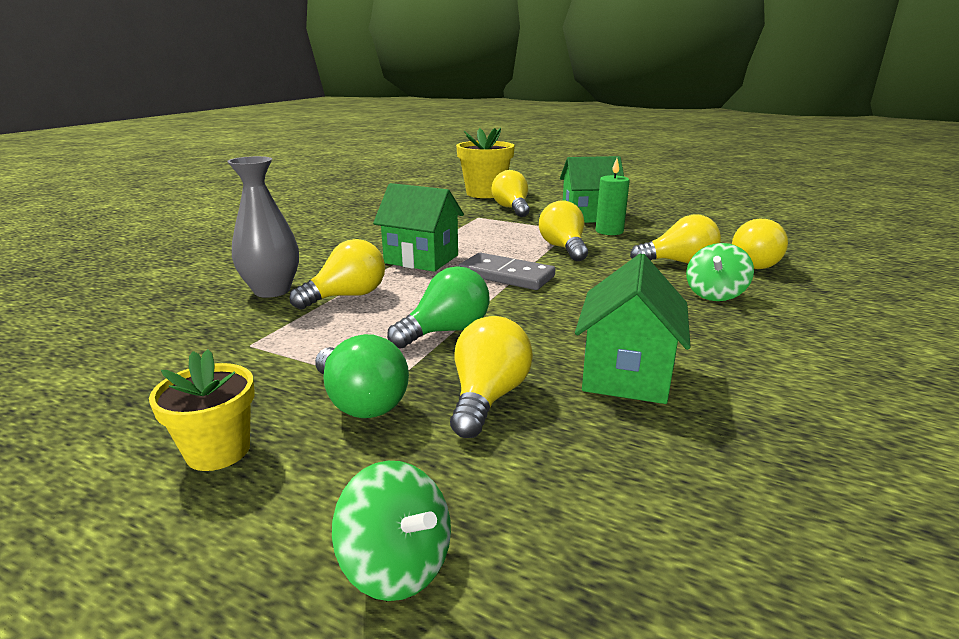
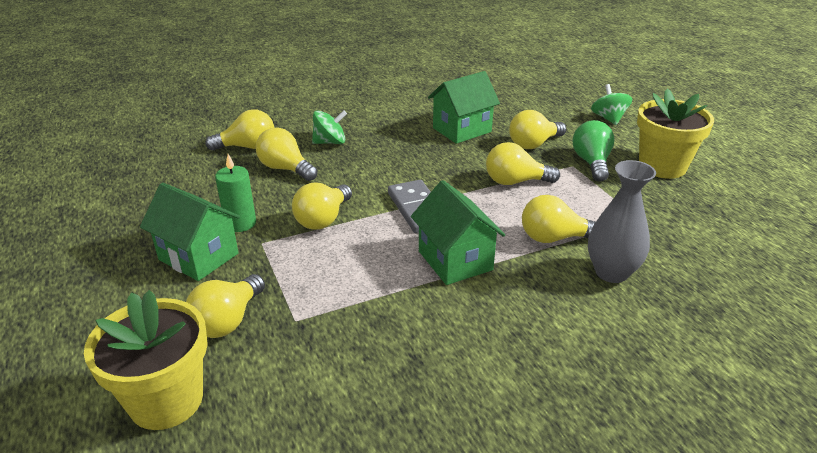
camera: 140 degrees left, 10 degrees up
(218, 451) = (662, 166): yellow flower pot -> yellow flower pot, size x1.68
(446, 331) = (515, 182): green light bulb -> yellow light bulb

